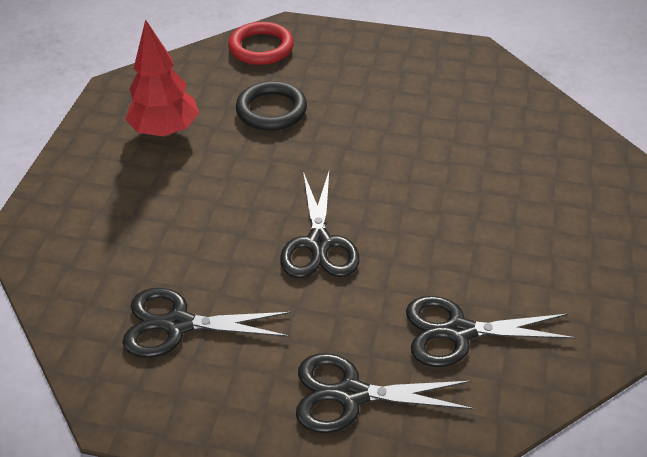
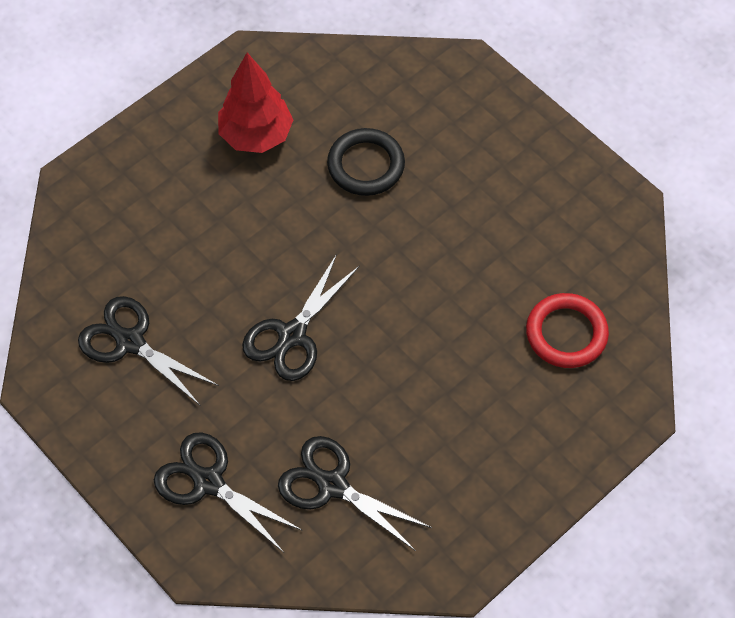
camera: 35 degrees right, 15 degrees up
(261, 48) = (417, 79): red ring -> red ring (566, 333)

